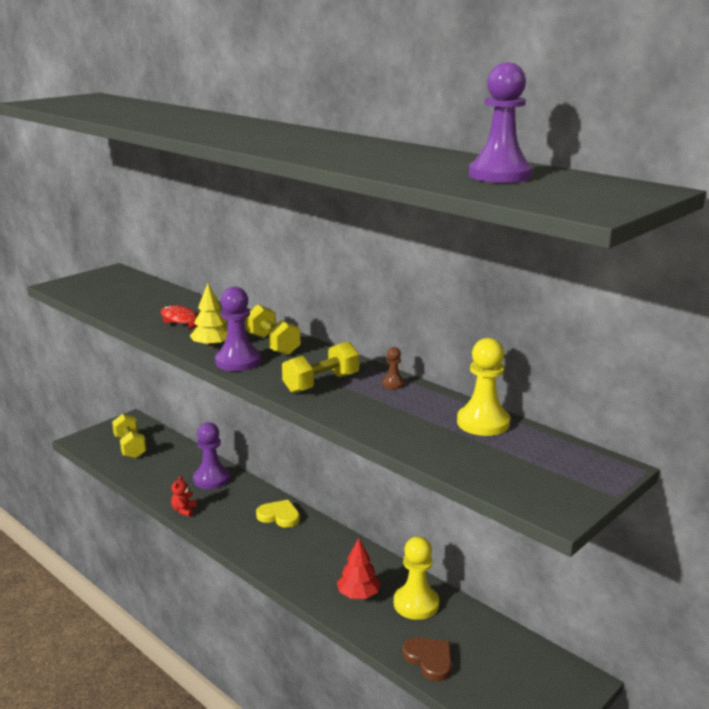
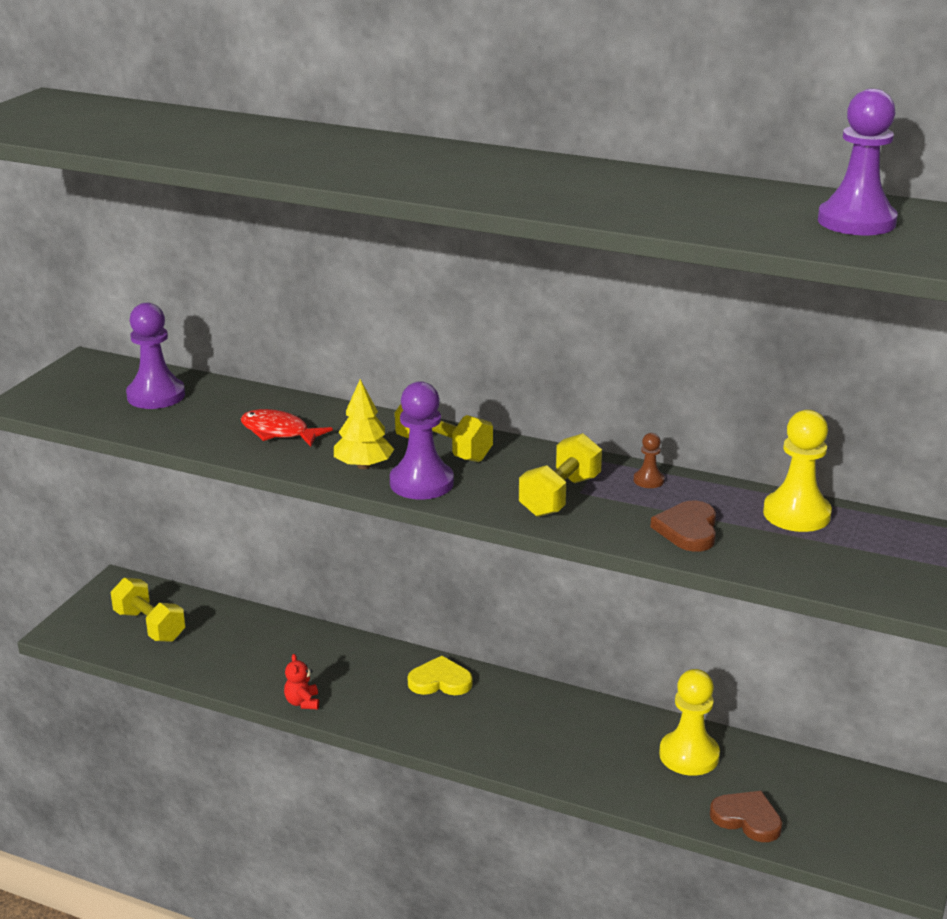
camera: 20 degrees left, 5 degrees up
(211, 479) = (308, 649): purple pawn -> purple pawn (156, 396)
(358, 594) = (613, 761): red tree -> none
(391, 419) = (688, 530): none -> brown heart

